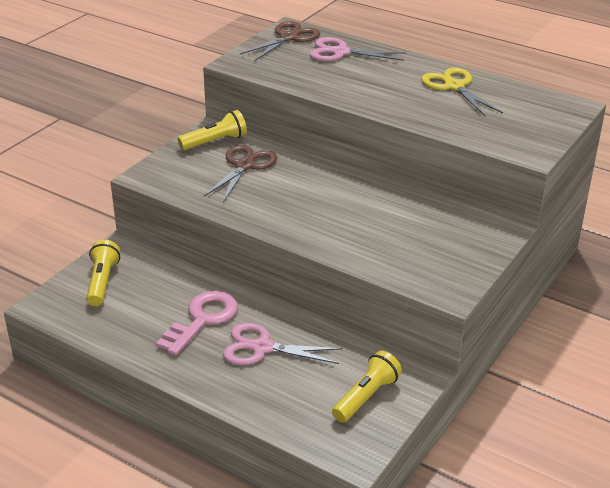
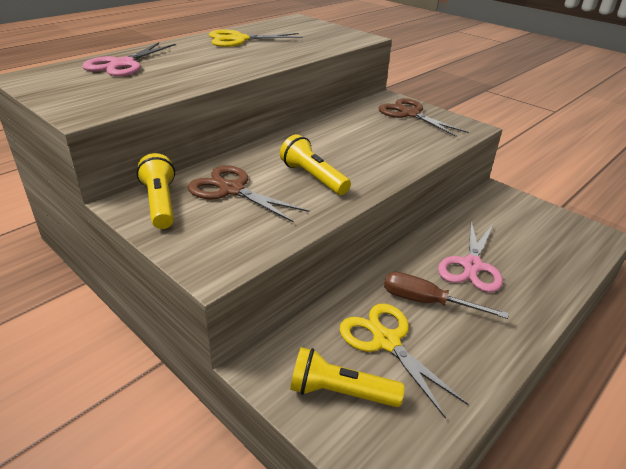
camera: 80 degrees left, 0 degrees up
(152, 299) = (386, 341): none -> yellow scissors
(202, 319) = (426, 302): pink key -> brown screwdriver
(289, 37) = (51, 80): brown scissors -> brown scissors (410, 114)
(366, 397) = (528, 219): yellow flashlight -> yellow flashlight (313, 177)

